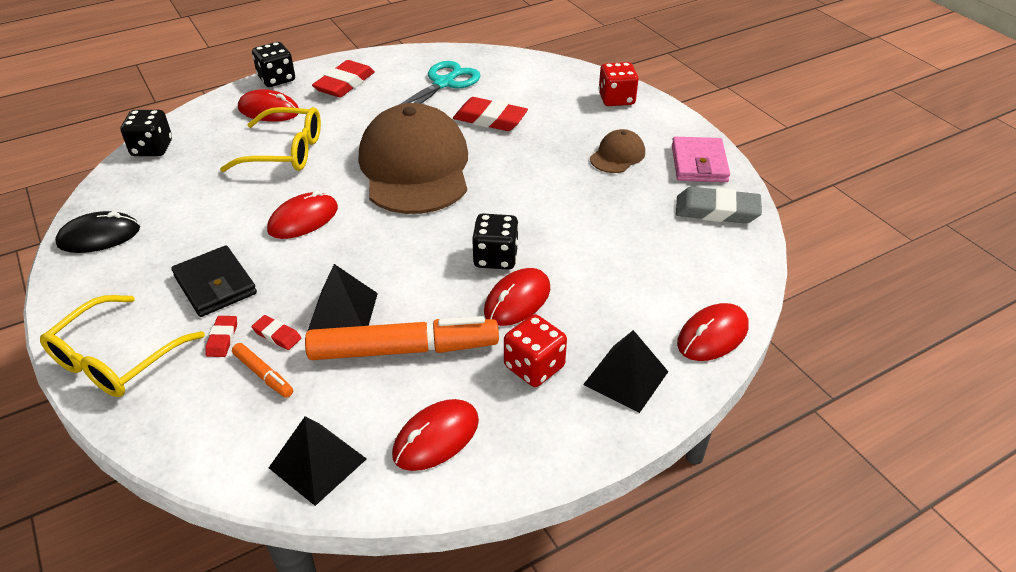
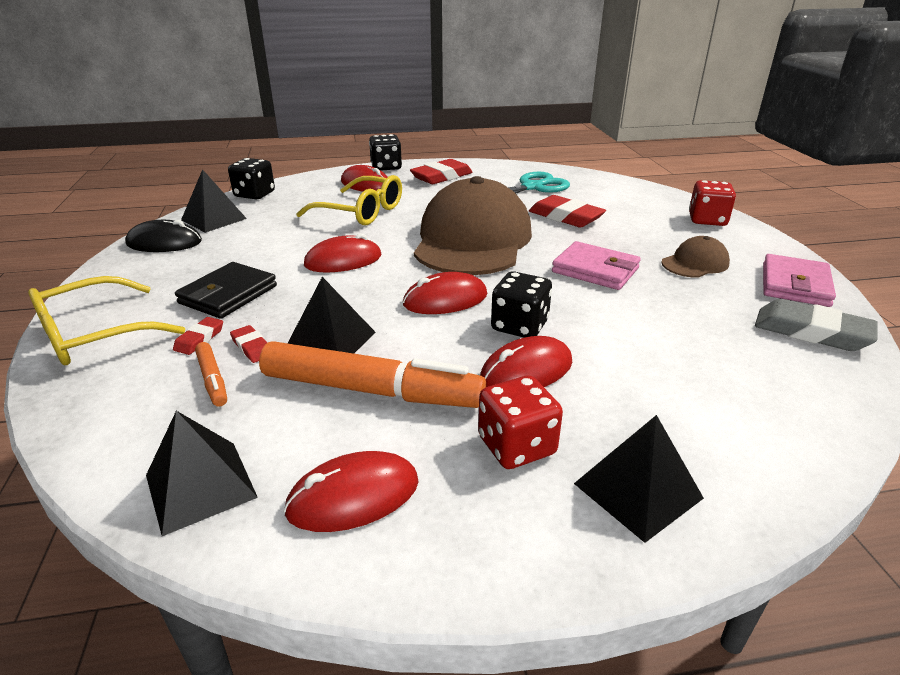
camera: 20 degrees right, 10 degrees down
(130, 193) = (214, 219): none -> black pyramid
(215, 285) = (228, 295): black wallet -> black wallet turned 45 degrees clockwise
(537, 181) = (595, 270): none -> pink wallet
(712, 335) = (782, 468): red mouse -> red mouse (445, 299)

